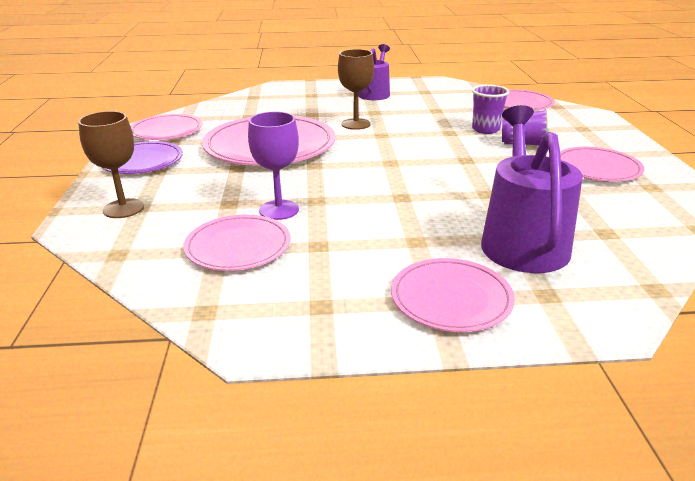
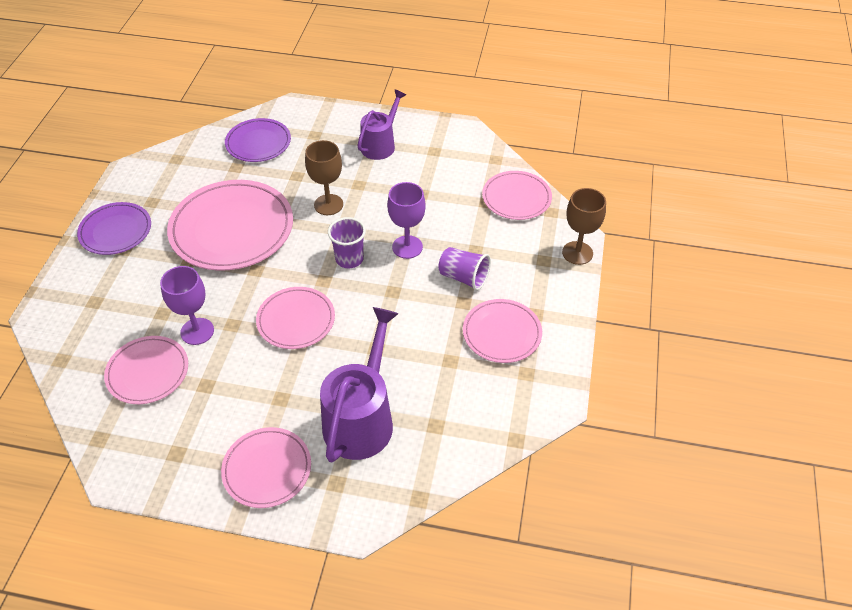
camera: 15 degrees right, 20 degrees up
(123, 208) = (81, 300): brown goblet -> brown goblet (577, 253)
(166, 131) = (152, 180): pink plate -> pink plate (296, 320)
(261, 103) = (258, 143): none -> purple plate
(453, 136) = (407, 247): none -> purple goblet
(485, 129) = (446, 242): purple cup -> purple cup (349, 259)

